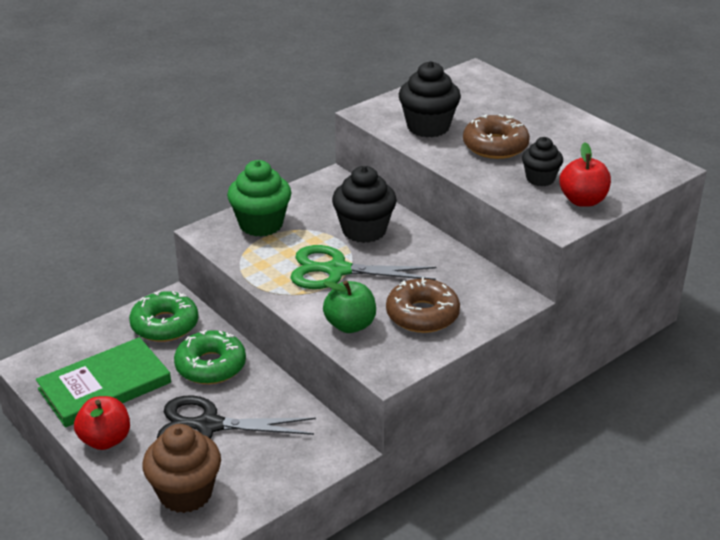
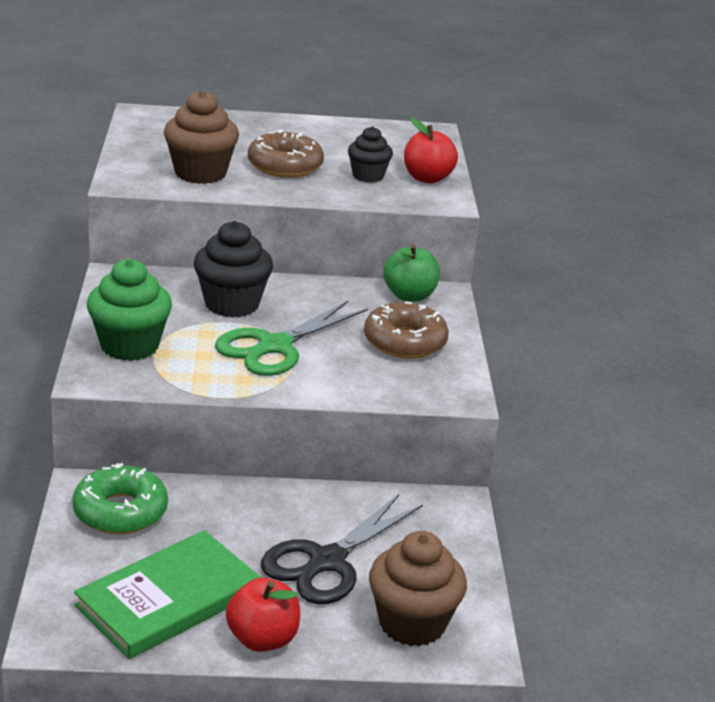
camera: 55 degrees left, 5 degrees down
(105, 386) = (169, 599): green book -> green book turned 45 degrees clockwise
(210, 366) = (233, 516): green donut -> none
(350, 325) = (370, 380): green apple -> green apple (409, 296)
(428, 127) = (200, 173): black cupcake -> brown cupcake

